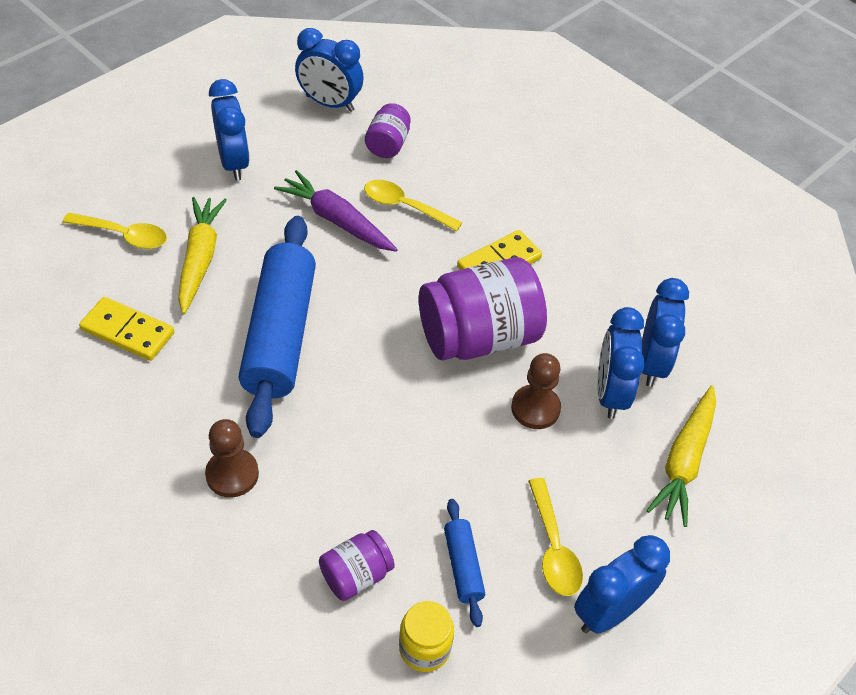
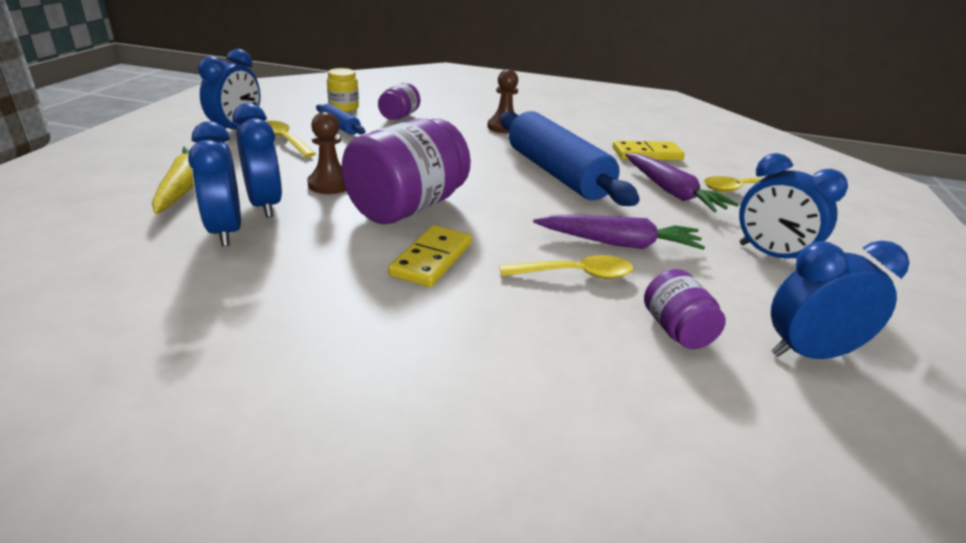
camera: 150 degrees right, 20 degrees down
(200, 259) = (671, 192): yellow carrot -> purple carrot

